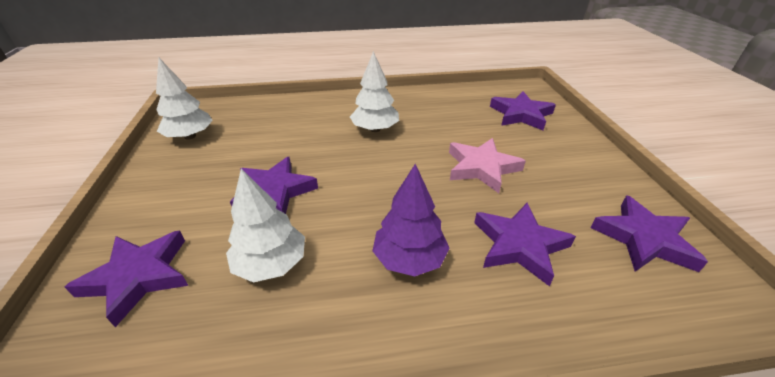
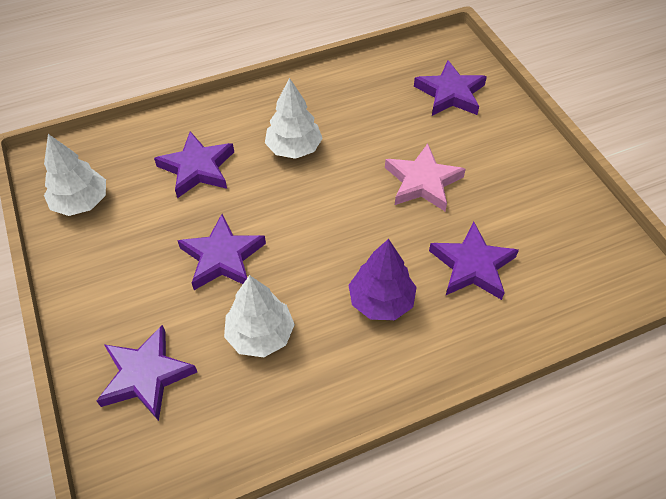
camera: 15 degrees left, 15 degrees up
(644, 239) = (576, 235): purple star -> purple star (197, 168)

